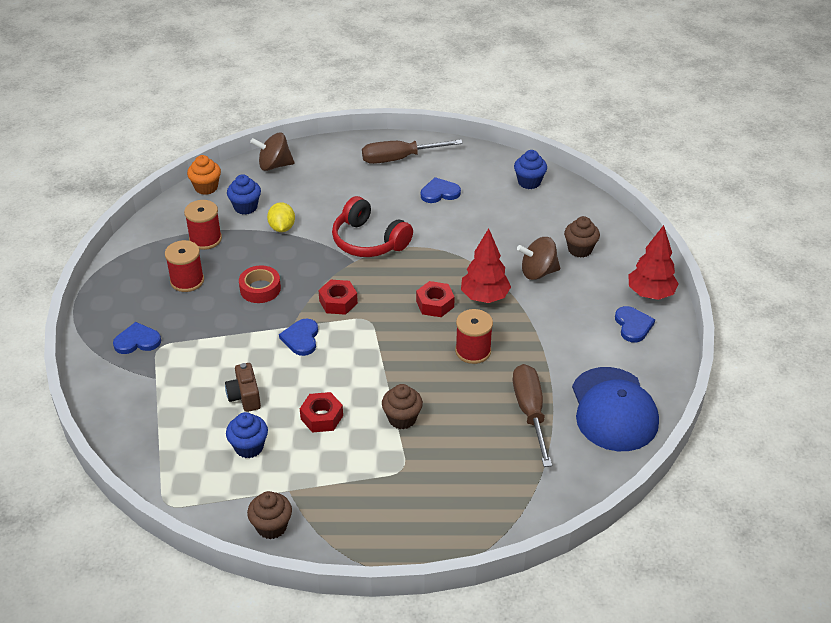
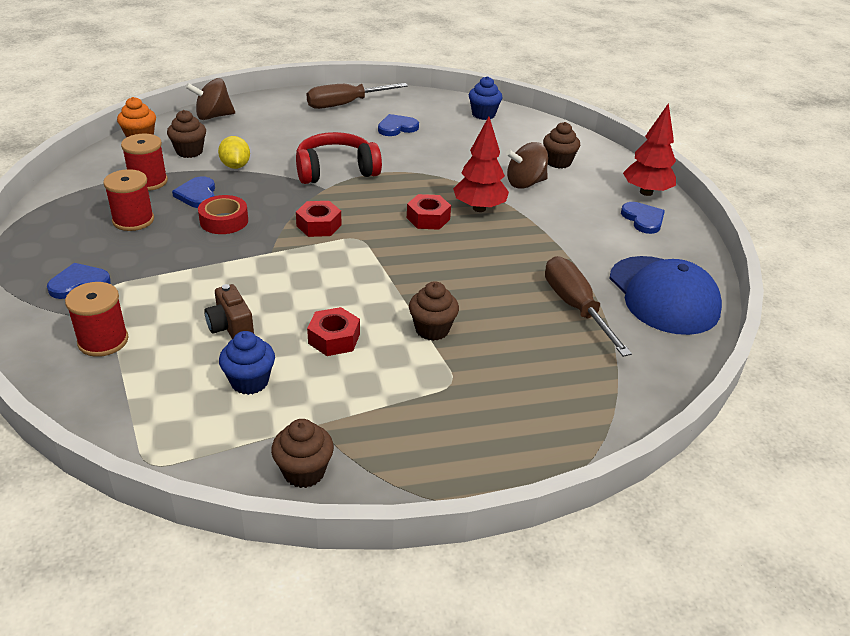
camera: 15 degrees left, 5 degrees down
(245, 207) = (189, 151): blue cupcake -> brown cupcake
(301, 338) = (285, 263): blue heart -> blue heart (197, 195)
(369, 241) = (336, 170): red headphones -> red headphones turned 135 degrees clockwise
(473, 351) = (487, 256): red spool -> red spool (103, 341)

